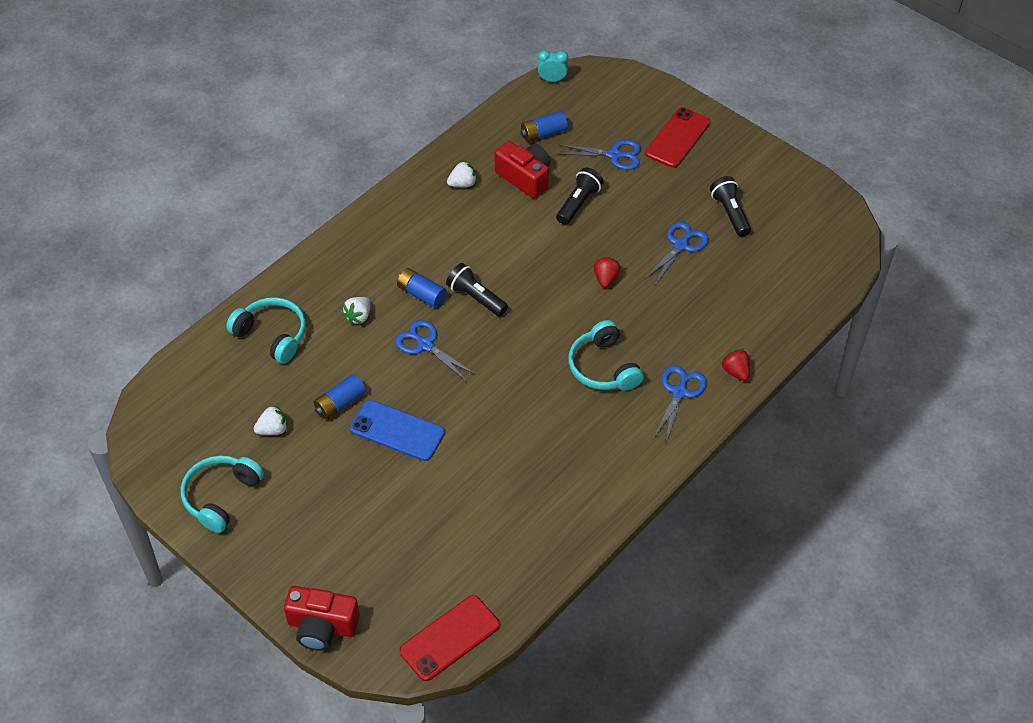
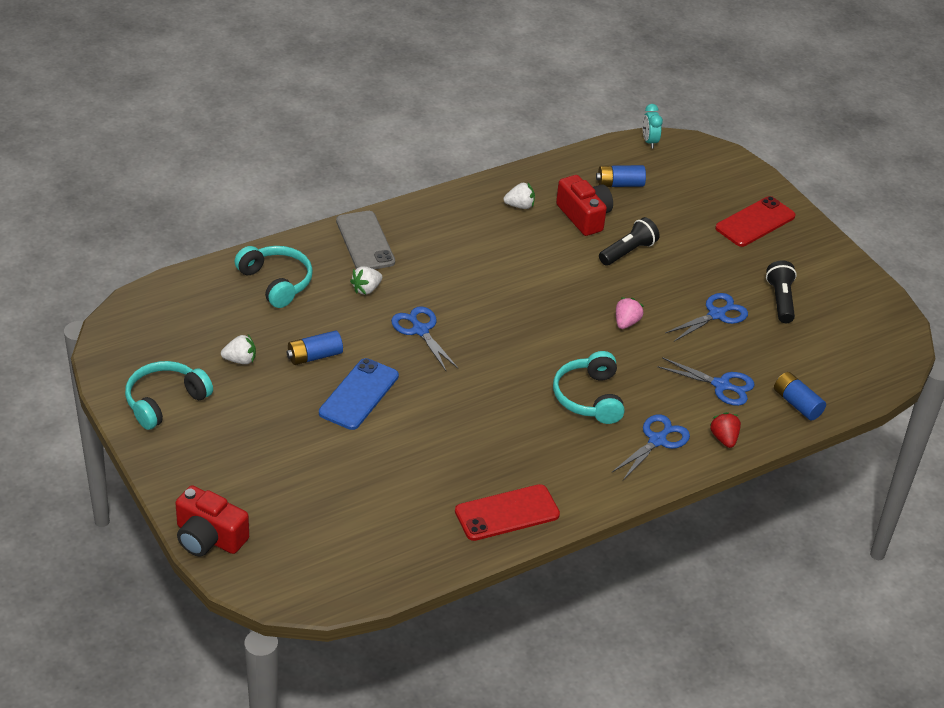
camera: 15 degrees right, 10 degrees down
(336, 265) = (365, 241): none -> grey phone
(397, 431) = (359, 394): blue phone -> blue phone turned 75 degrees clockwise
(421, 294) = (436, 287): blue battery -> blue battery (797, 404)
(450, 638) = (328, 584): red phone -> red phone (507, 513)
(476, 298) = (488, 304): black flashlight -> none
(552, 80) = (649, 142): turquoise clock -> turquoise clock turned 120 degrees counterclockwise
(605, 279) = (626, 322): red strawberry -> pink strawberry
(614, 155) = (683, 220): blue scissors -> blue scissors (721, 385)

